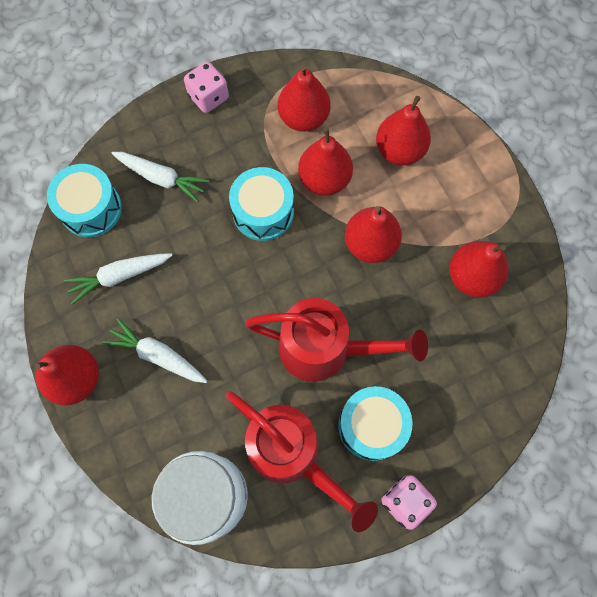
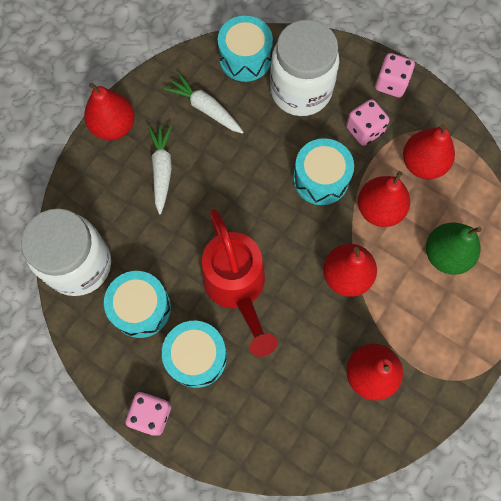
camera: 60 degrees right, 0 degrees up
(161, 178) = (300, 91): white carrot -> white jar
(239, 146) = (364, 130): none -> pink dice
(292, 455) = (141, 308): red watering can -> turquoise drum
(399, 150) = (446, 255): red pear -> green pear

